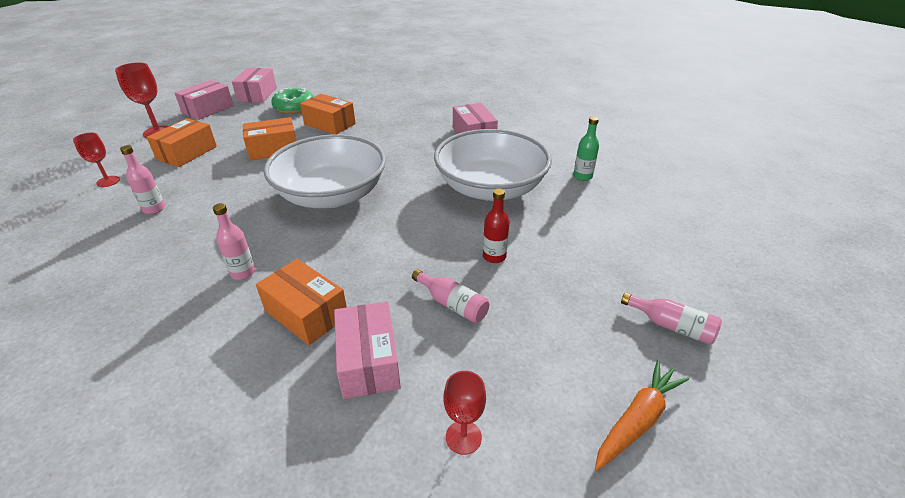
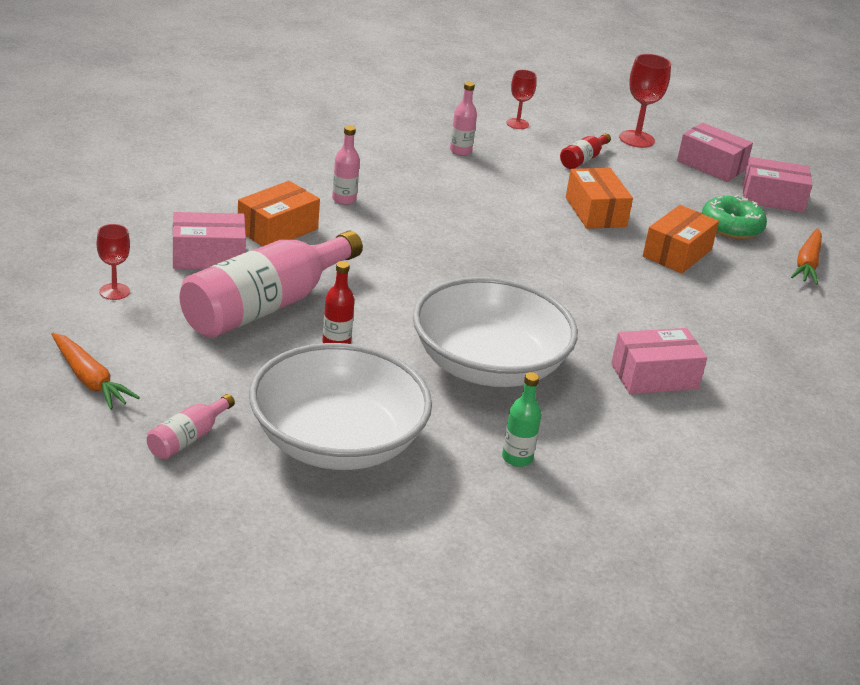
camera: 90 degrees right, 5 degrees down
(187, 153) = (583, 159): orange box -> red bottle
(331, 195) = (480, 248): white bowl -> white bowl (337, 442)
(337, 90) = (807, 263): none -> orange carrot
(452, 304) = (266, 306): pink bottle -> pink bottle, size x2.29

